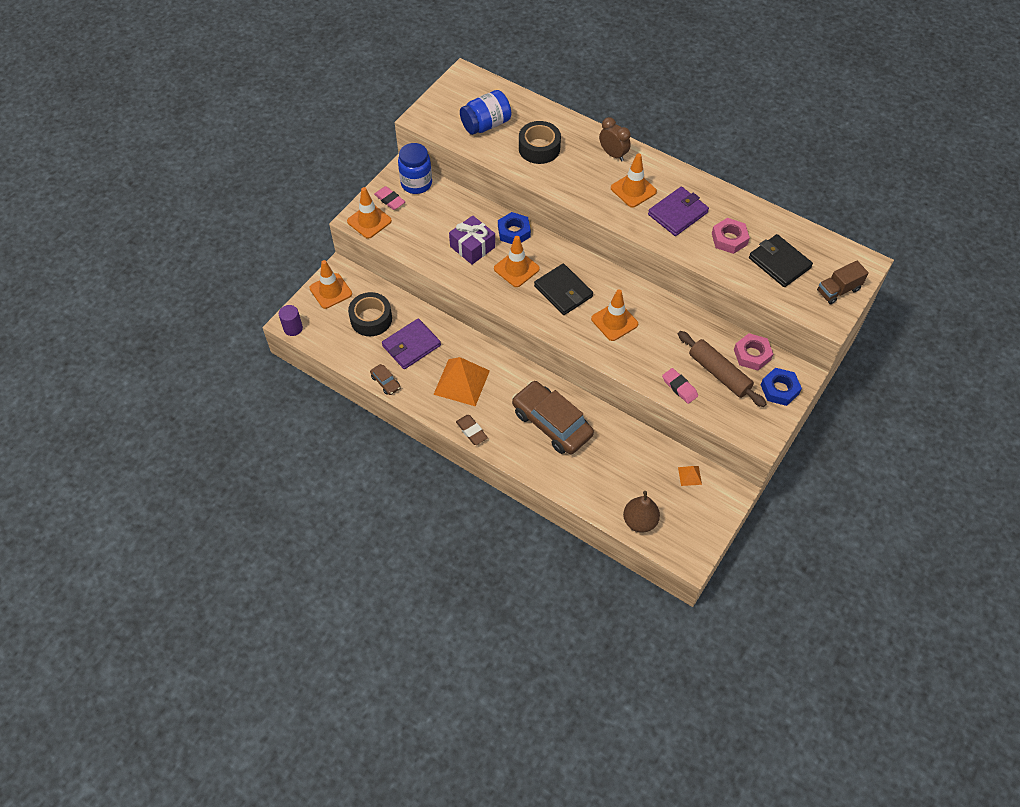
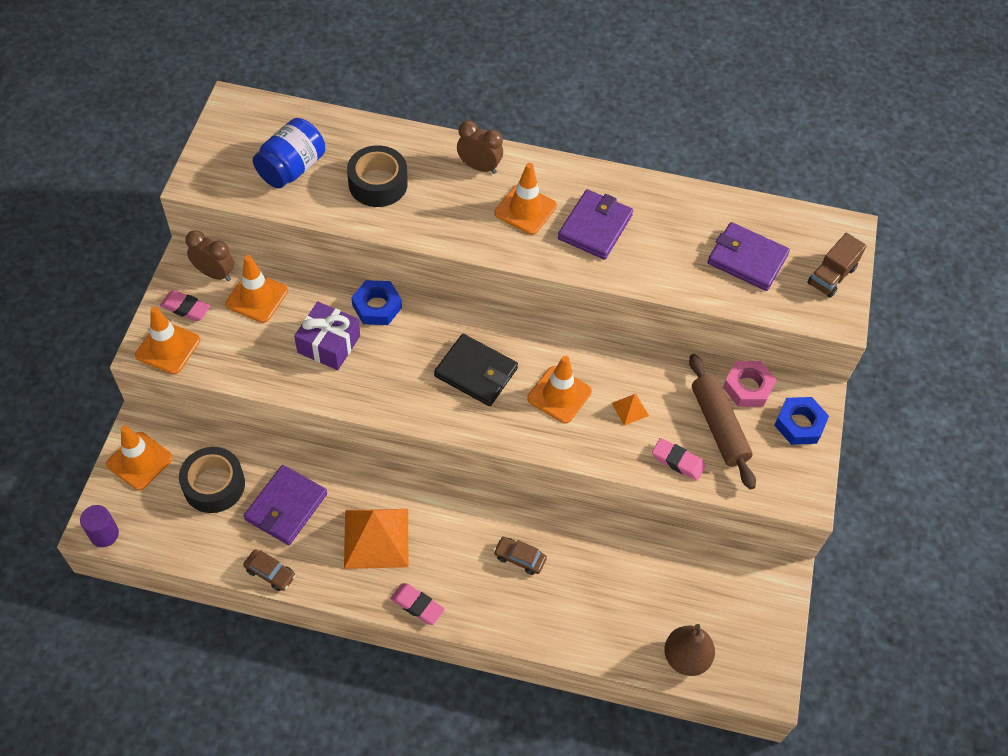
camera: 25 degrees left, 0 degrees up
(416, 183) = (215, 273): blue jar -> brown clock
(471, 431) = (417, 605): brown eraser -> pink eraser
(516, 269) = (401, 358): orange traffic cone -> orange traffic cone (257, 297)
(551, 423) = (519, 558): brown car -> brown car, size x0.42
(689, 475) = (722, 571): orange pyramid -> orange pyramid (630, 409)
(719, 373) = (718, 426): brown rolling pin -> brown rolling pin turned 45 degrees clockwise
(729, 239) = (673, 244): pink nut -> none
(779, 263) = (747, 259): black wallet -> purple wallet

